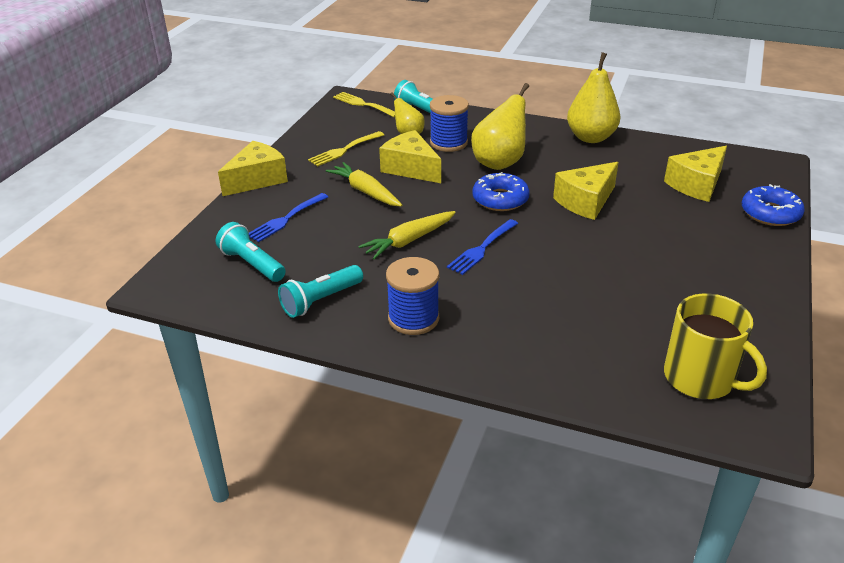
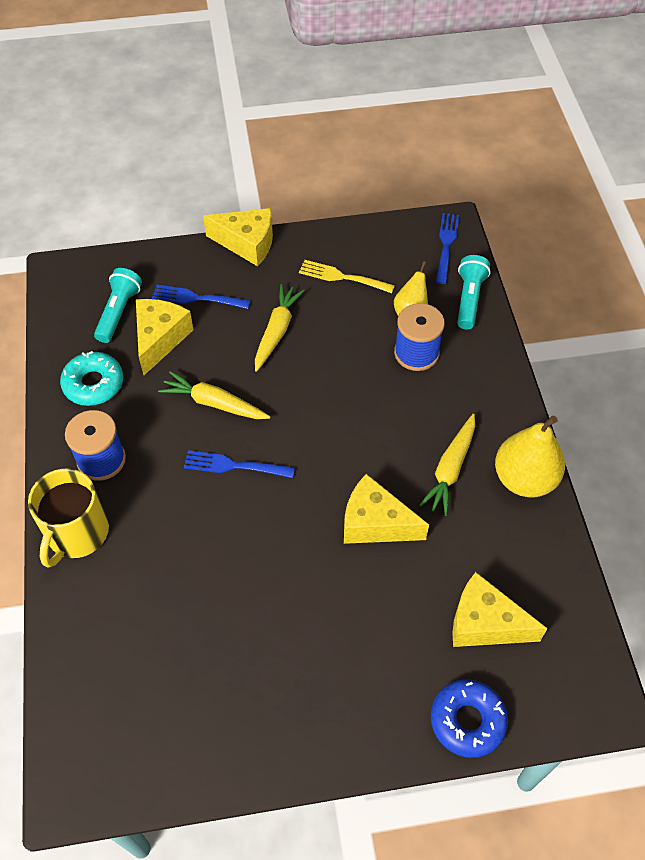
camera: 60 degrees right, 20 degrees up
(320, 300) = (93, 384): turquoise flashlight -> turquoise donut
(363, 104) = (446, 245): yellow fork -> blue fork
(410, 168) = (342, 345): yellow cheese -> yellow cheese (160, 339)
(500, 162) = (405, 415): yellow pear -> none
(500, 199) = (332, 445): blue donut -> none
(562, 160) = (450, 469): none -> yellow carrot
(700, 378) = (121, 719): yellow mug -> yellow mug (77, 533)

